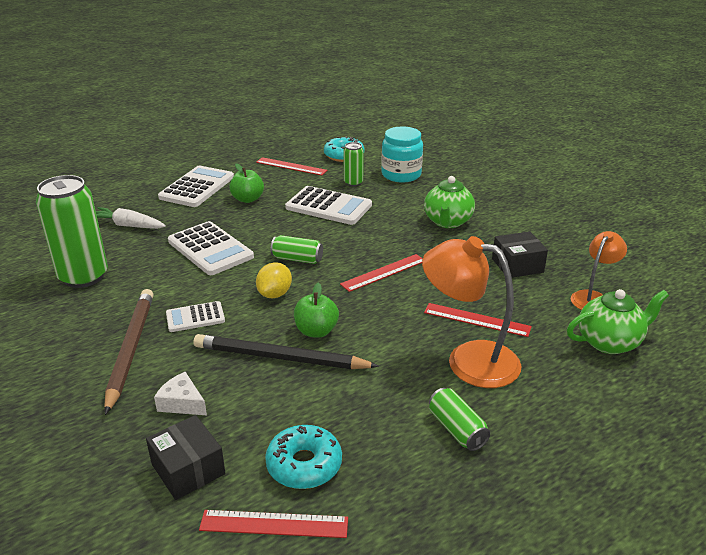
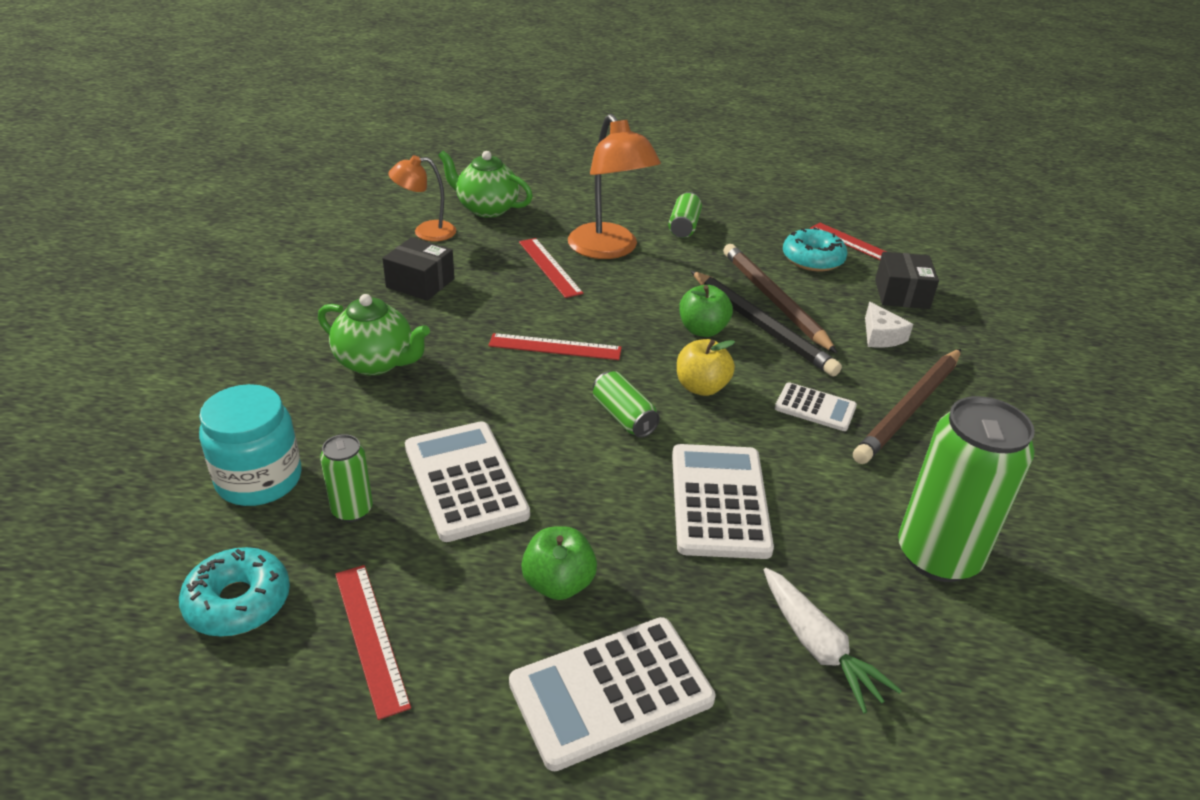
camera: 140 degrees left, 5 degrees up
(275, 294) = (701, 387): yellow lemon -> yellow apple
(293, 388) = (774, 300): none -> brown pencil
(447, 222) = (376, 362): green teapot -> green teapot turned 60 degrees clockwise

